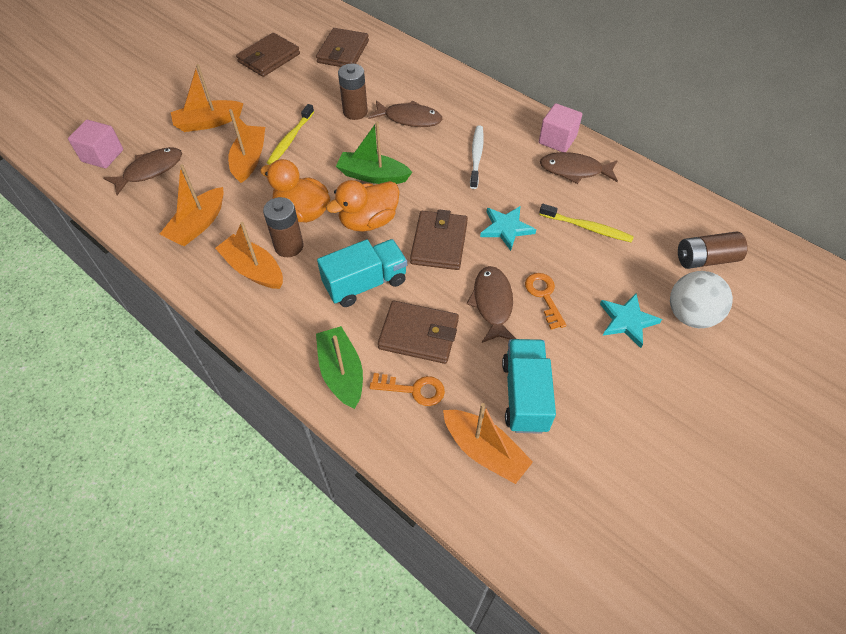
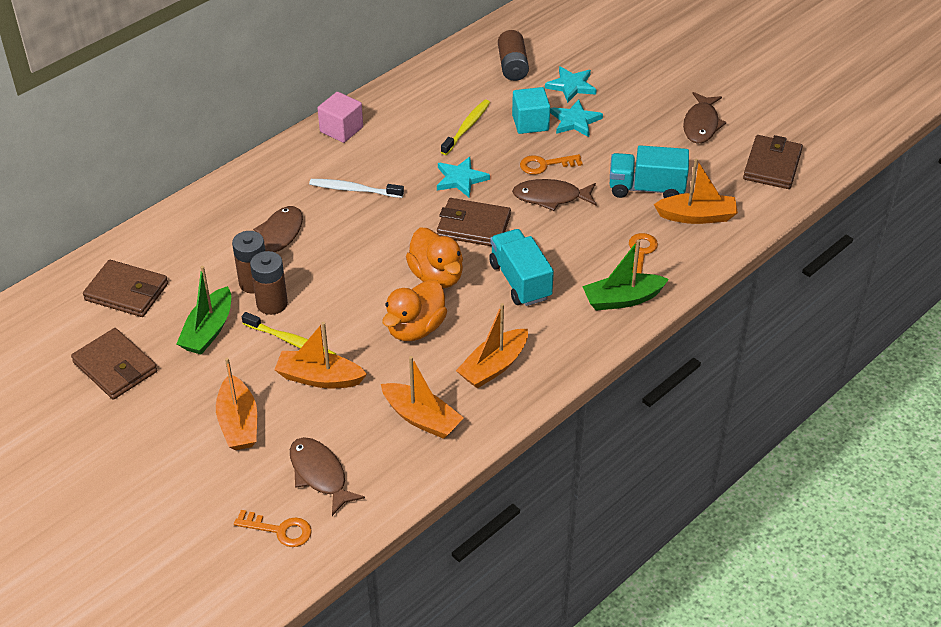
camera: 85 degrees left, 10 degrees down
(102, 156) = (280, 530): pink cube -> orange key
(289, 246) = (464, 339): brown battery -> brown battery (272, 303)
(373, 176) = (368, 271): green boat -> green boat (208, 330)
(418, 334) = (583, 247): brown wallet -> brown wallet (772, 165)
(484, 451) = (696, 216): orange boat -> orange boat turned 45 degrees clockwise
(574, 170) = (389, 124): brown fish -> brown fish (701, 124)
(611, 280) = (530, 123): none -> turquoise cube
(690, 315) = (571, 86): white ball -> turquoise star

